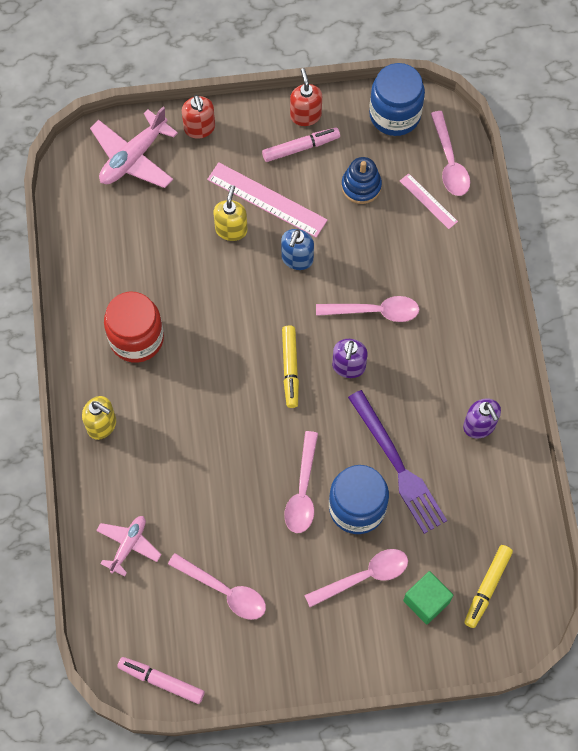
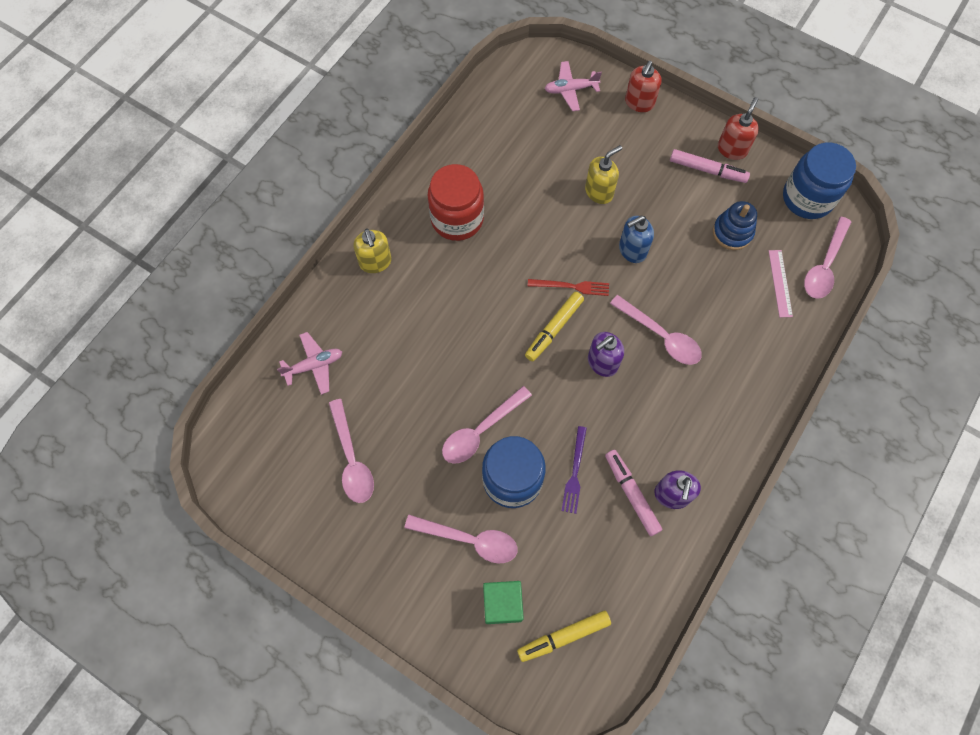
camera: 40 degrees right, 0 degrees up
(133, 157) = (570, 90): pink plane -> pink plane, size x0.62
(161, 681) = (244, 489): pink marker -> pink marker (631, 494)
(267, 200) = (646, 190): pink ruler -> none
(275, 324) = (571, 286): none -> red fork
(398, 465) = (575, 472): purple fork -> purple fork, size x0.53

